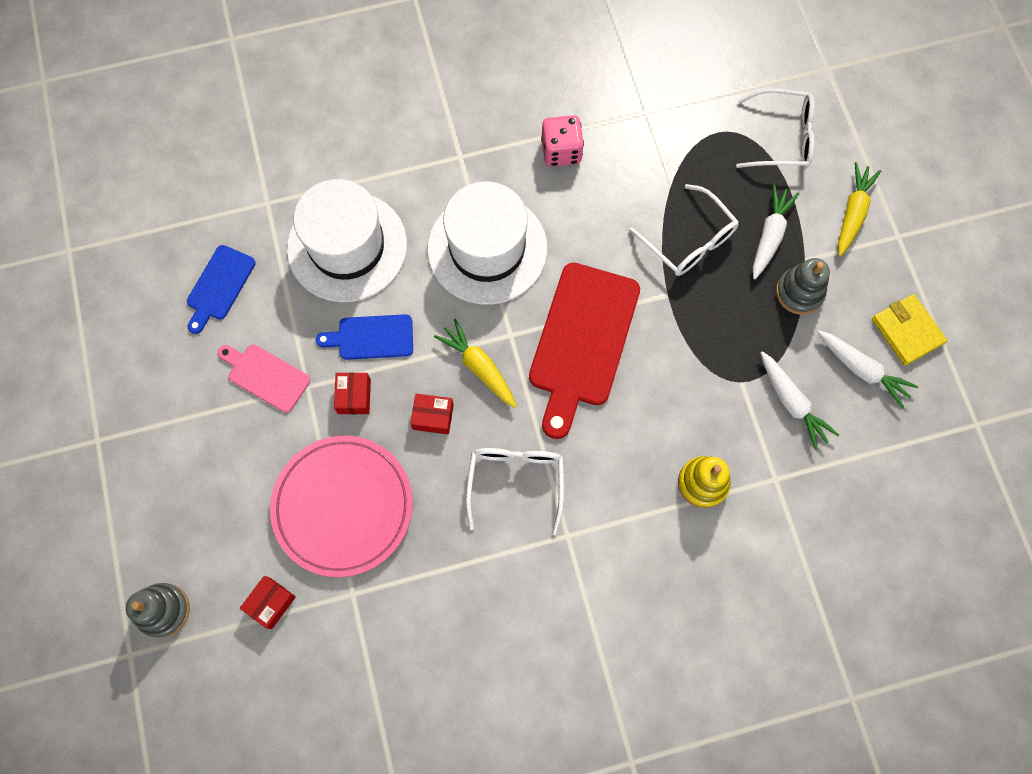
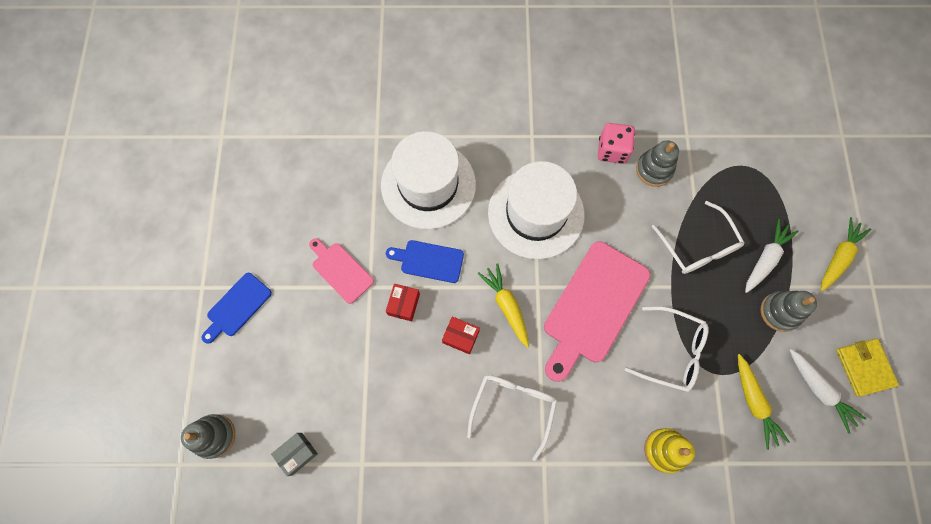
camera: 15 degrees right, 0 degrees up
(219, 286) = (324, 191): blue cutting board -> blue cutting board (237, 307)
(271, 603) = (297, 453): red box -> grey box
(343, 506) = (373, 390): pink plate -> none
(582, 341) = (593, 307): red cutting board -> pink cutting board
(616, 162) = (654, 170): none -> grey stacking toy
(781, 137) = (791, 182): white glasses -> white glasses (671, 351)
(791, 403) = (753, 402): white carrot -> yellow carrot

